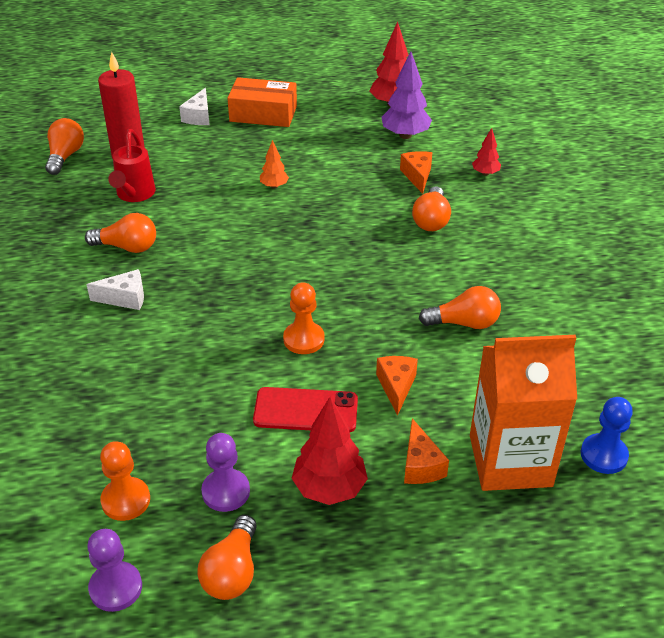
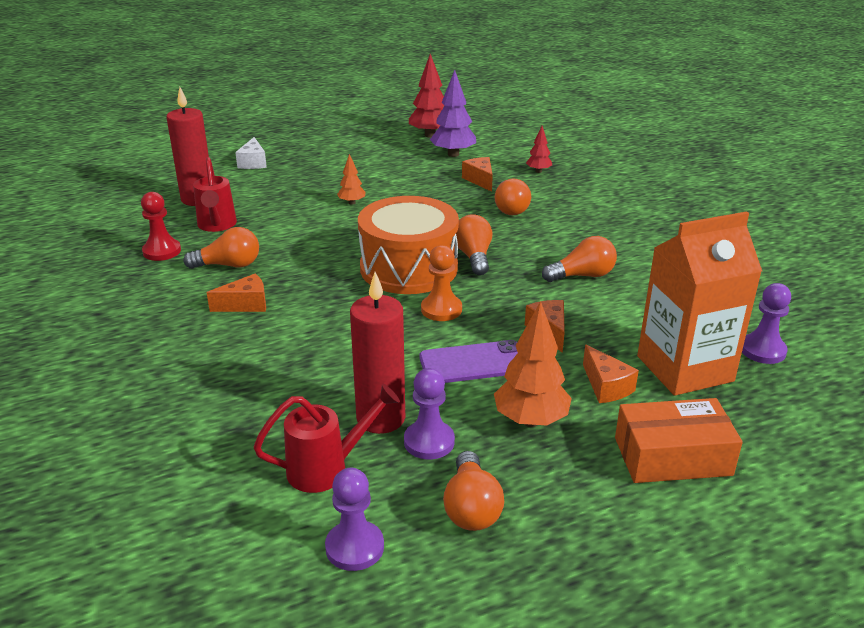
camera: 15 degrees left, 10 degrees down
(65, 156) = (131, 206): orange light bulb -> orange light bulb (473, 257)
(73, 219) = (162, 251): none -> red pawn
(125, 298) = (245, 304): white cheese -> orange cheese
(126, 500) = (328, 468): orange pawn -> red watering can
(194, 456) = (381, 418): none -> red candle
(263, 113) = (314, 154): orange box -> orange box (672, 456)
(294, 281) = (409, 268): none -> orange drum
(306, 410) = (473, 363): red phone -> purple phone
(329, 488) = (530, 420): red tree -> orange tree
(603, 455) = (762, 350): blue pawn -> purple pawn

